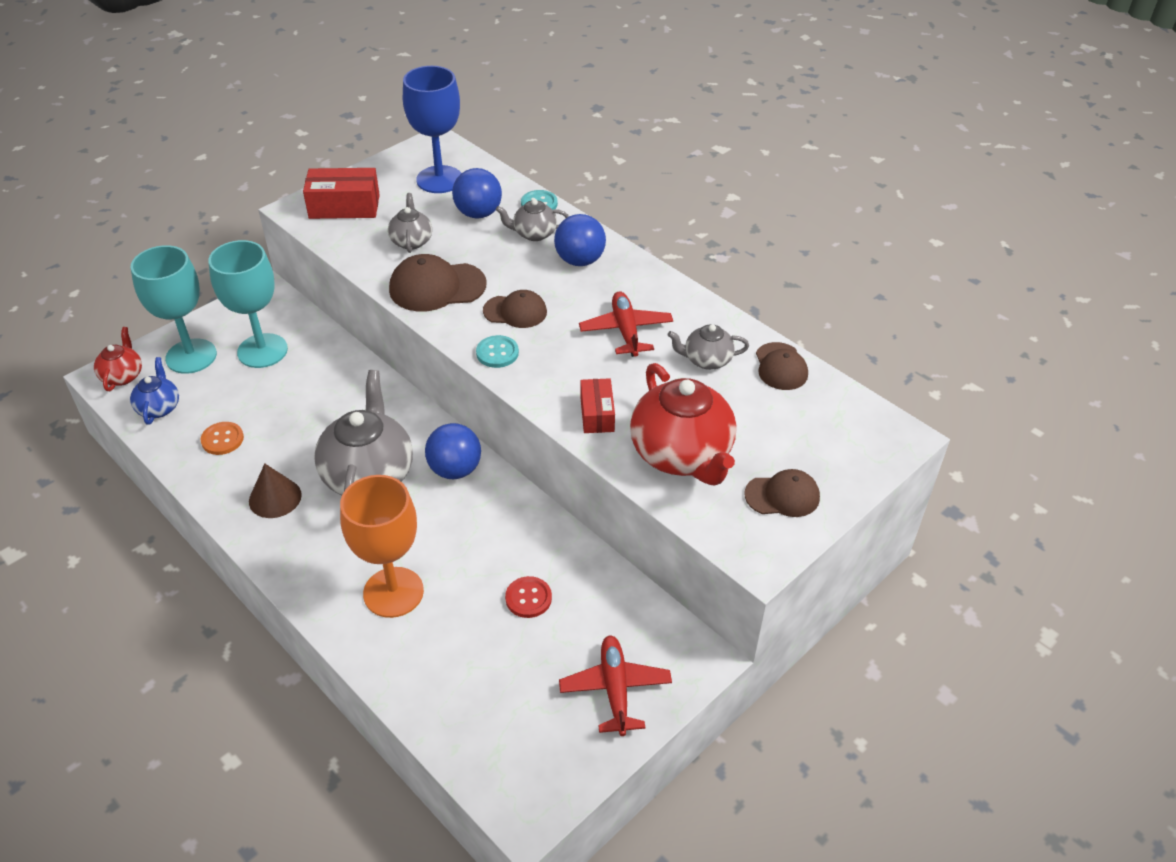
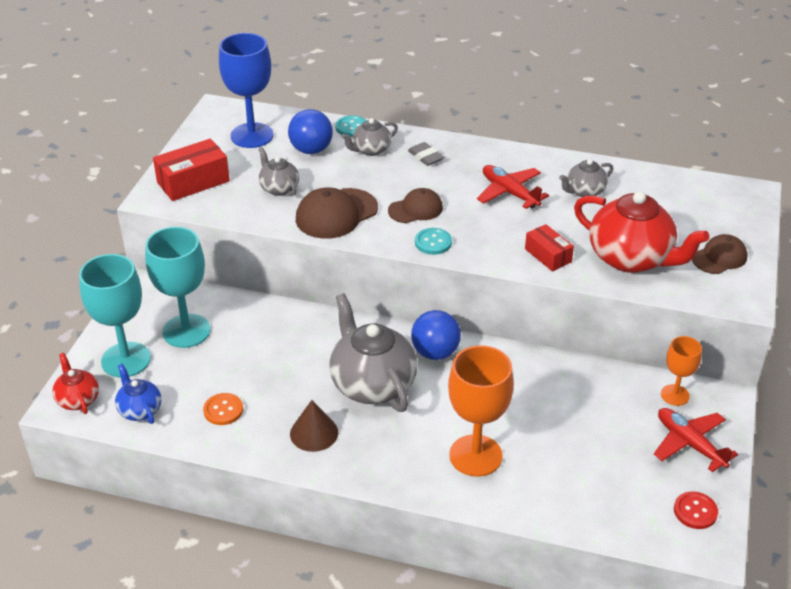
camera: 30 degrees left, 5 degrees down
(528, 598) = (575, 414): red button -> red button (695, 511)
(580, 260) = (425, 157): blue ball -> grey eraser
(651, 628) = (675, 395): none -> orange goblet
(781, 367) = (637, 177): brown cap -> none

